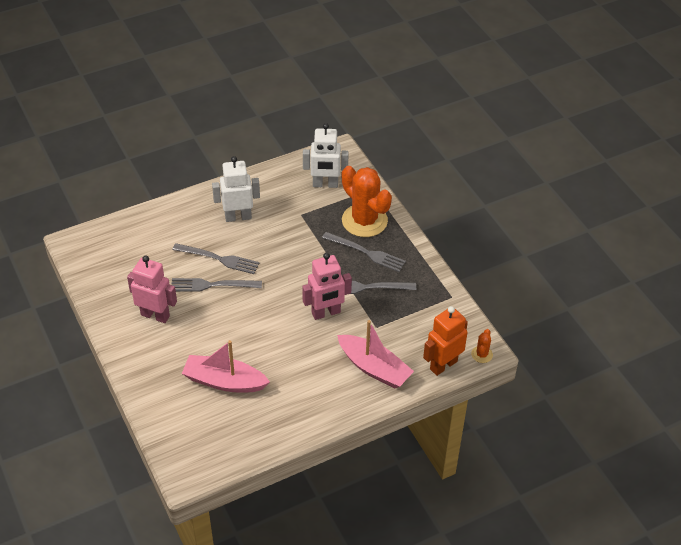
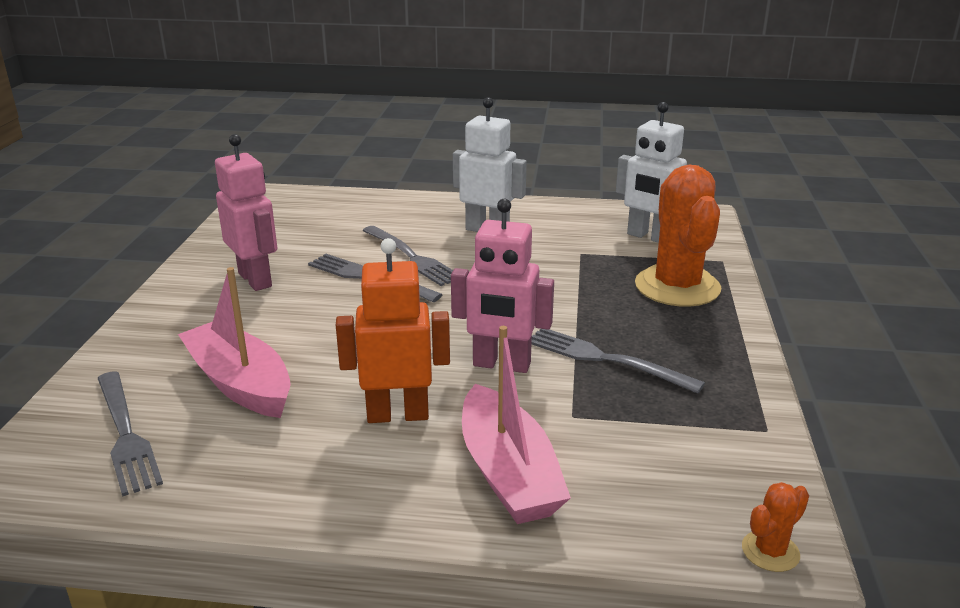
camera: 35 degrees right, 20 degrees down
(367, 252) = (647, 320): grey fork -> grey fork (126, 434)
(443, 365) = (660, 531): orange robot -> orange robot (398, 414)

